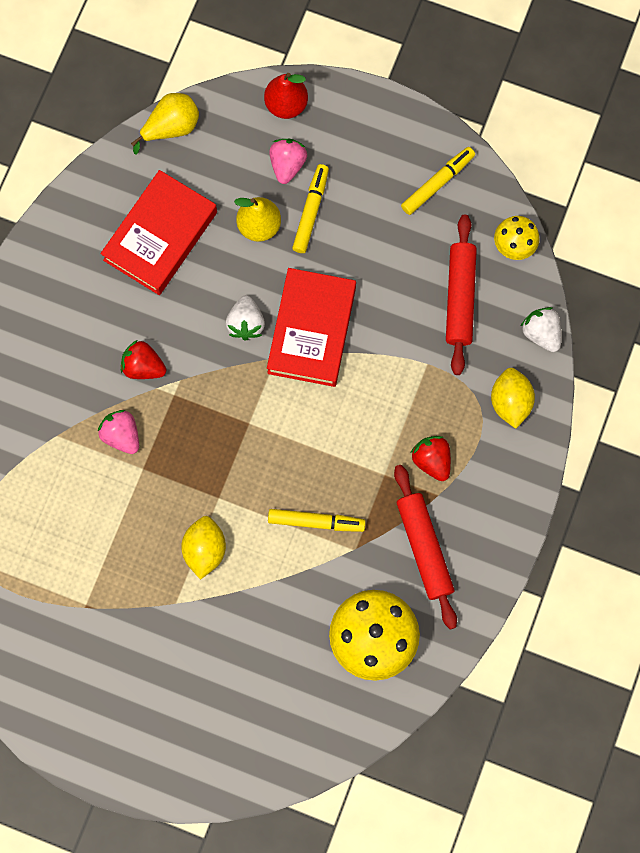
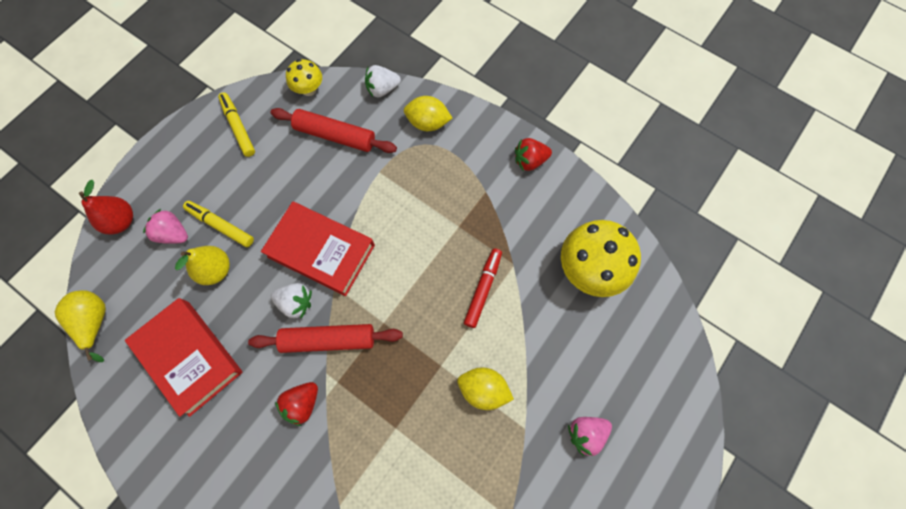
camera: 75 degrees left, 5 degrees down
(122, 435) = (359, 440): pink strawberry -> pink strawberry (586, 433)
(316, 522) = (483, 289): yellow marker -> red marker
(424, 548) = (525, 212): red rolling pin -> red rolling pin (328, 340)
(432, 460) = (457, 188): red strawberry -> red strawberry (530, 161)

